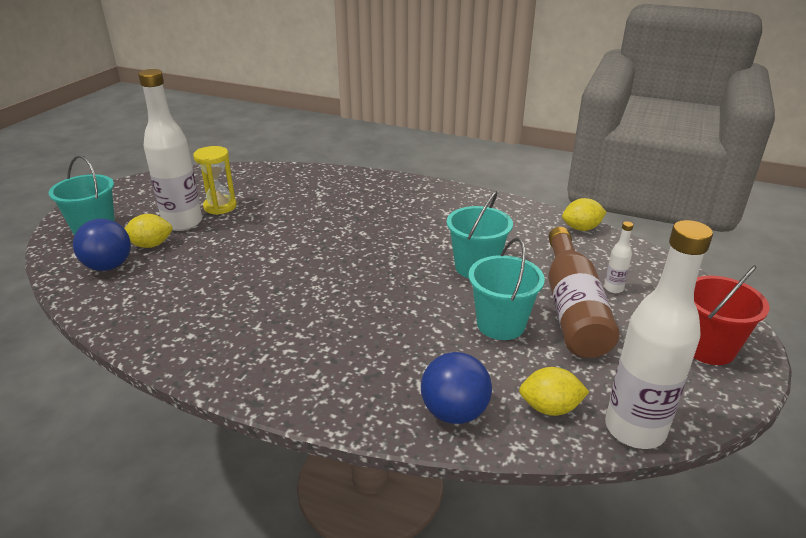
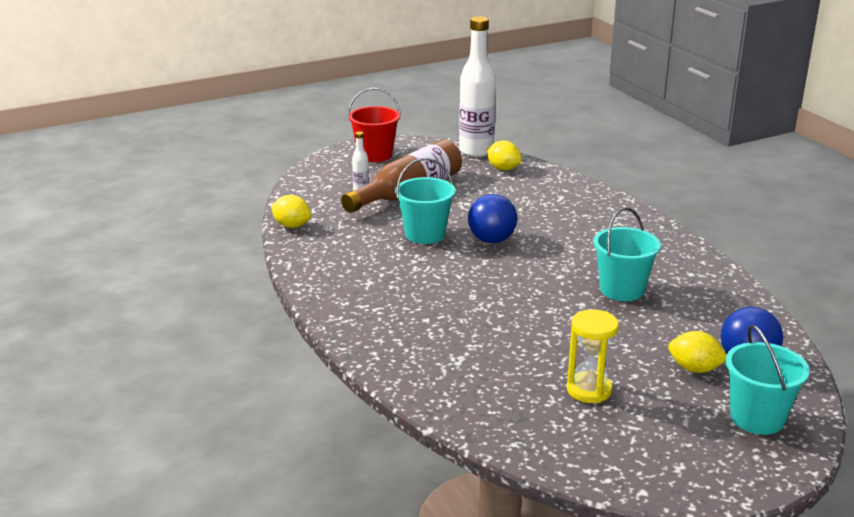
camera: 140 degrees left, 5 degrees down
(183, 223) = (646, 384): white bottle -> none
(454, 412) = (555, 184): blue ball -> blue ball (491, 240)
(501, 324) = (468, 202): turquoise bucket -> turquoise bucket (622, 290)

